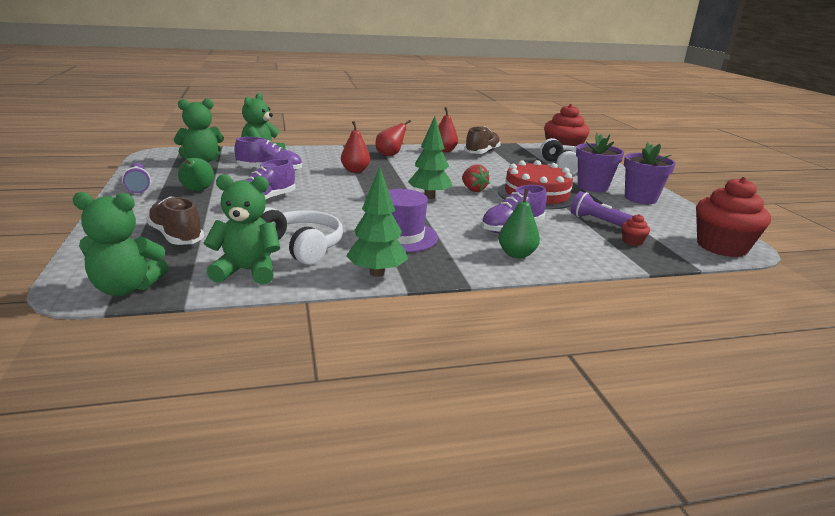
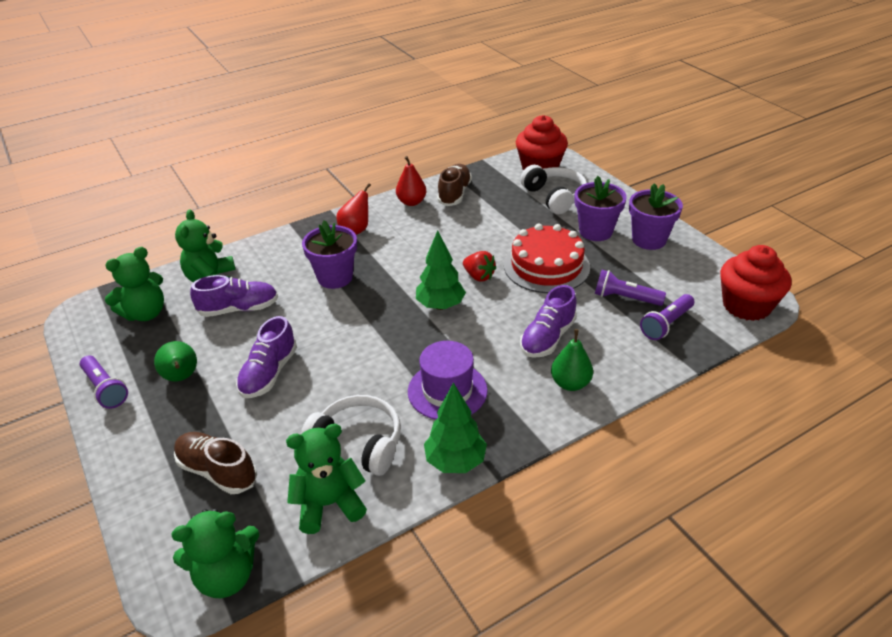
camera: 15 degrees left, 15 degrees up
(355, 171) = (335, 277): red pear -> purple flower pot
(632, 242) = (666, 324): red cupcake -> purple flashlight

